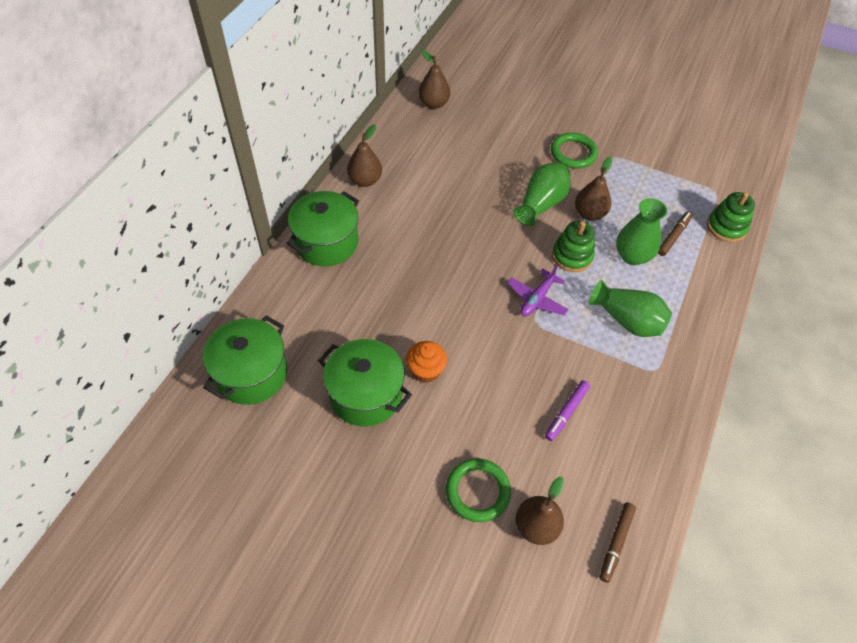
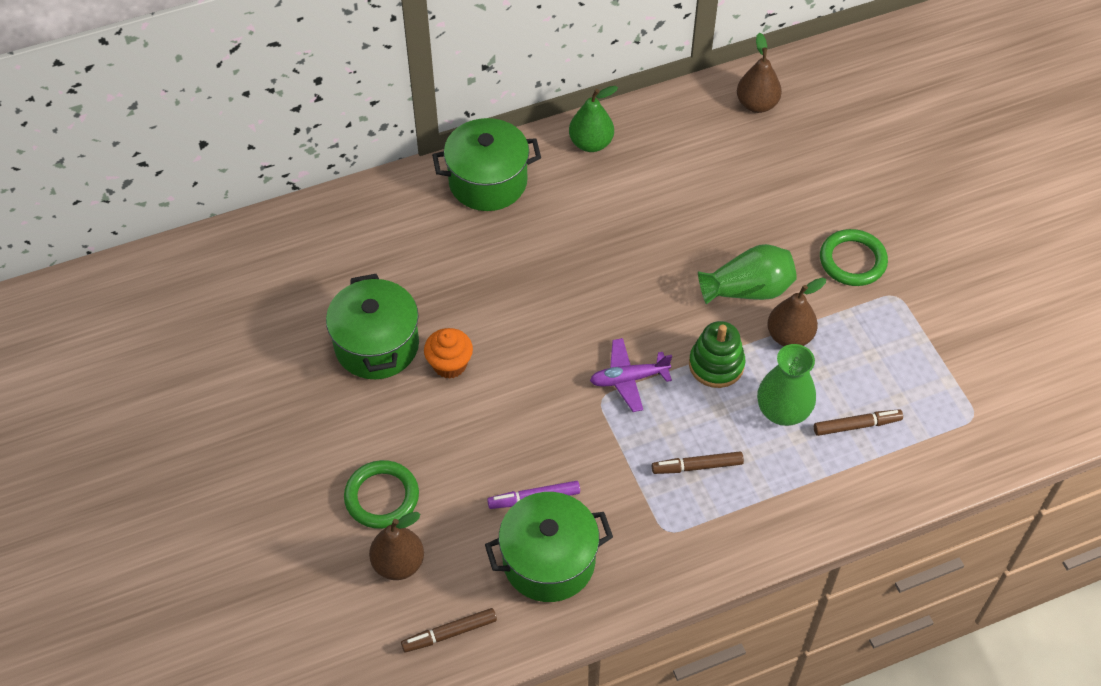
camera: 45 degrees right, 0 degrees up
(251, 374) = (303, 256): green pot -> green pot (549, 561)
(365, 180) = (591, 143): brown pear -> green pear
(627, 320) = (697, 466): green vase -> brown marker
(726, 227) = (934, 460): green stacking toy -> none

